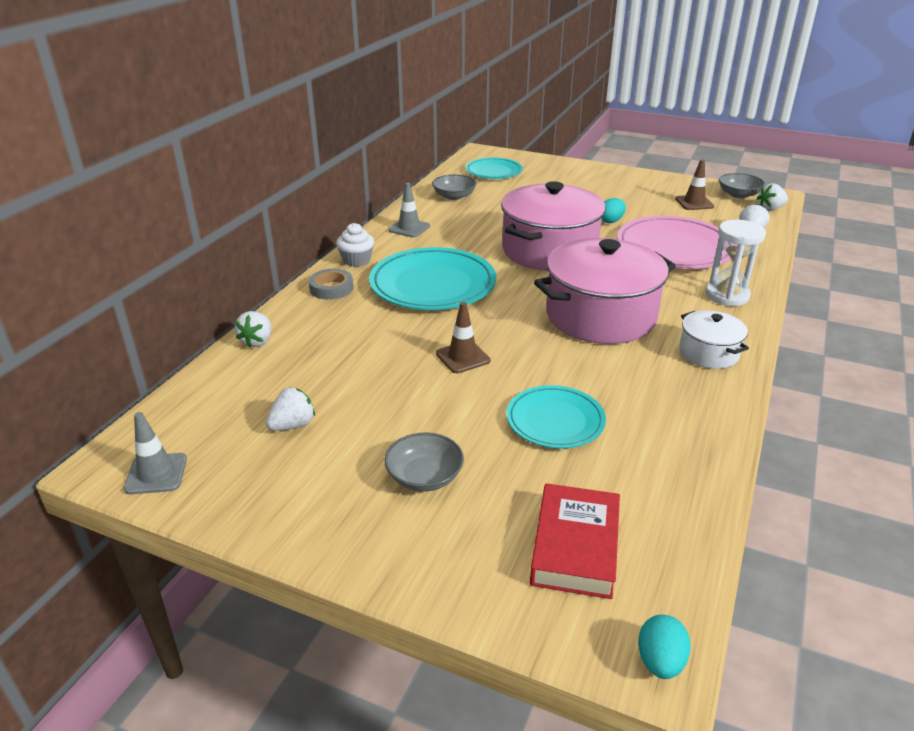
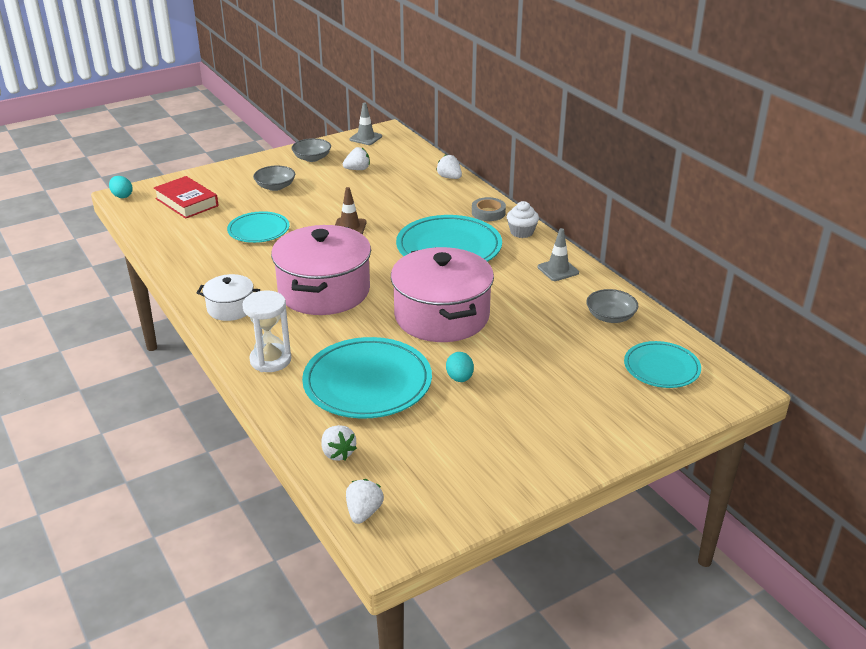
camera: 125 degrees right, 0 degrees up
(293, 425) = (357, 169): white strawberry -> white strawberry turned 105 degrees counterclockwise
(674, 248) = (367, 383): pink plate -> turquoise plate
(694, 203) = (440, 462): brown traffic cone -> none
(738, 195) = (423, 516): grey bowl -> grey bowl (312, 158)

